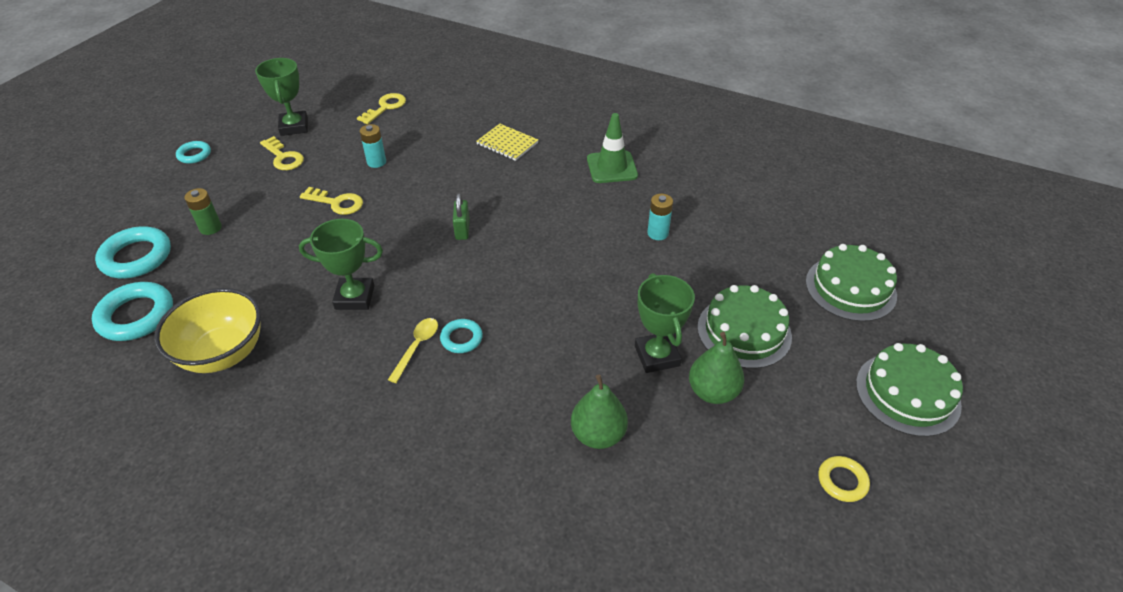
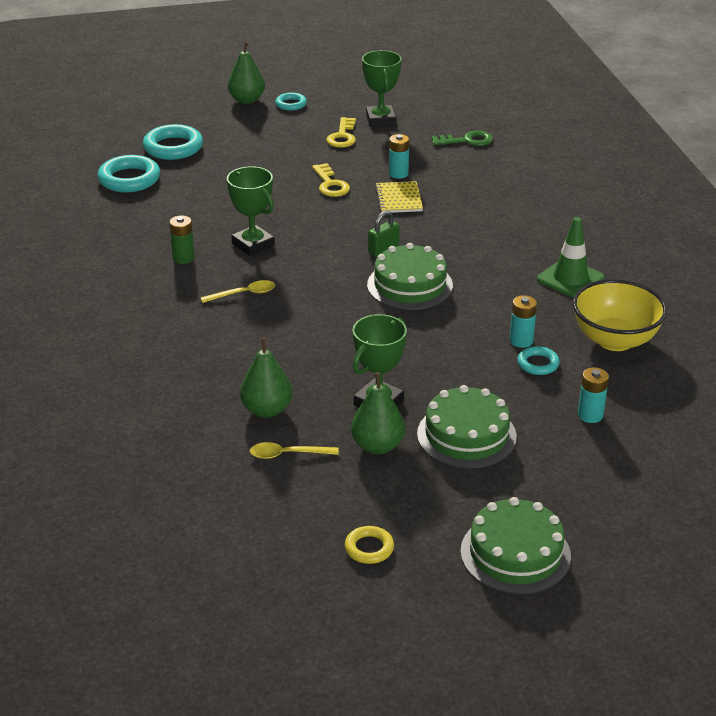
camera: 50 degrees right, 10 degrees down
(145, 173) = (247, 100): none -> green pear
(210, 228) = (235, 155): green battery -> green battery (183, 258)
(223, 353) = (142, 227): yellow bowl -> yellow bowl (615, 340)
(294, 127) = (381, 120): green trophy -> green trophy turned 45 degrees counterclockwise
(385, 107) = (467, 140): yellow key -> green key
(461, 338) = (276, 308): turquoise ring -> turquoise ring (538, 364)
(507, 143) = (516, 215): yellow notebook -> yellow notebook (399, 199)
(673, 459) = (287, 454): none -> yellow spoon
(776, 255) = (590, 415): none -> turquoise battery
(850, 288) = (609, 474): green cake -> green cake (410, 285)

